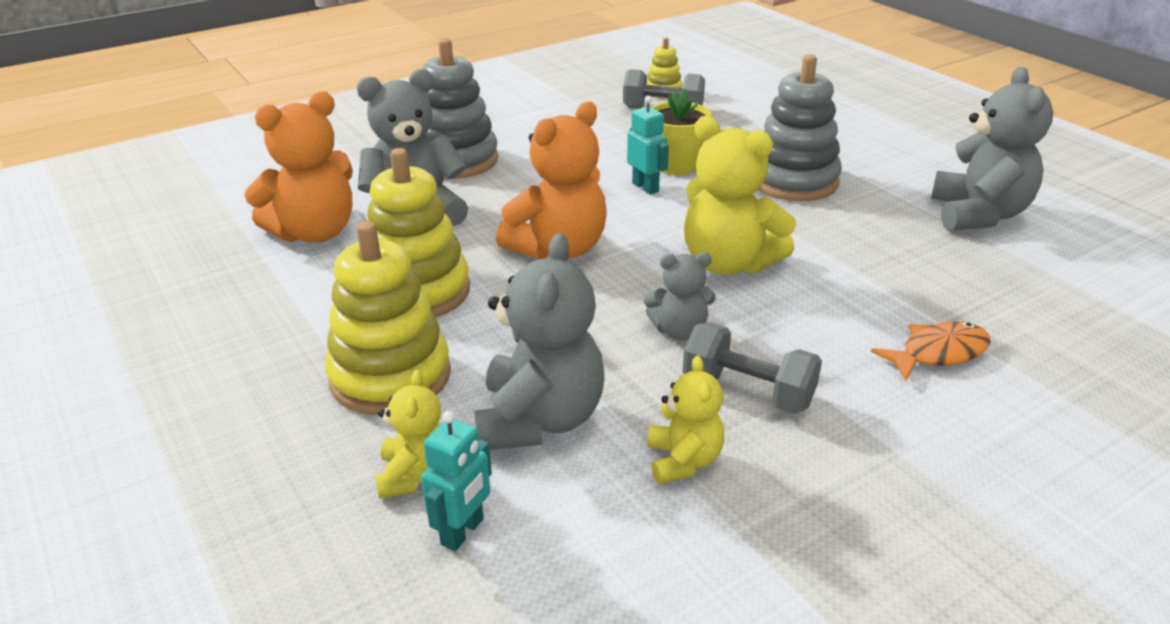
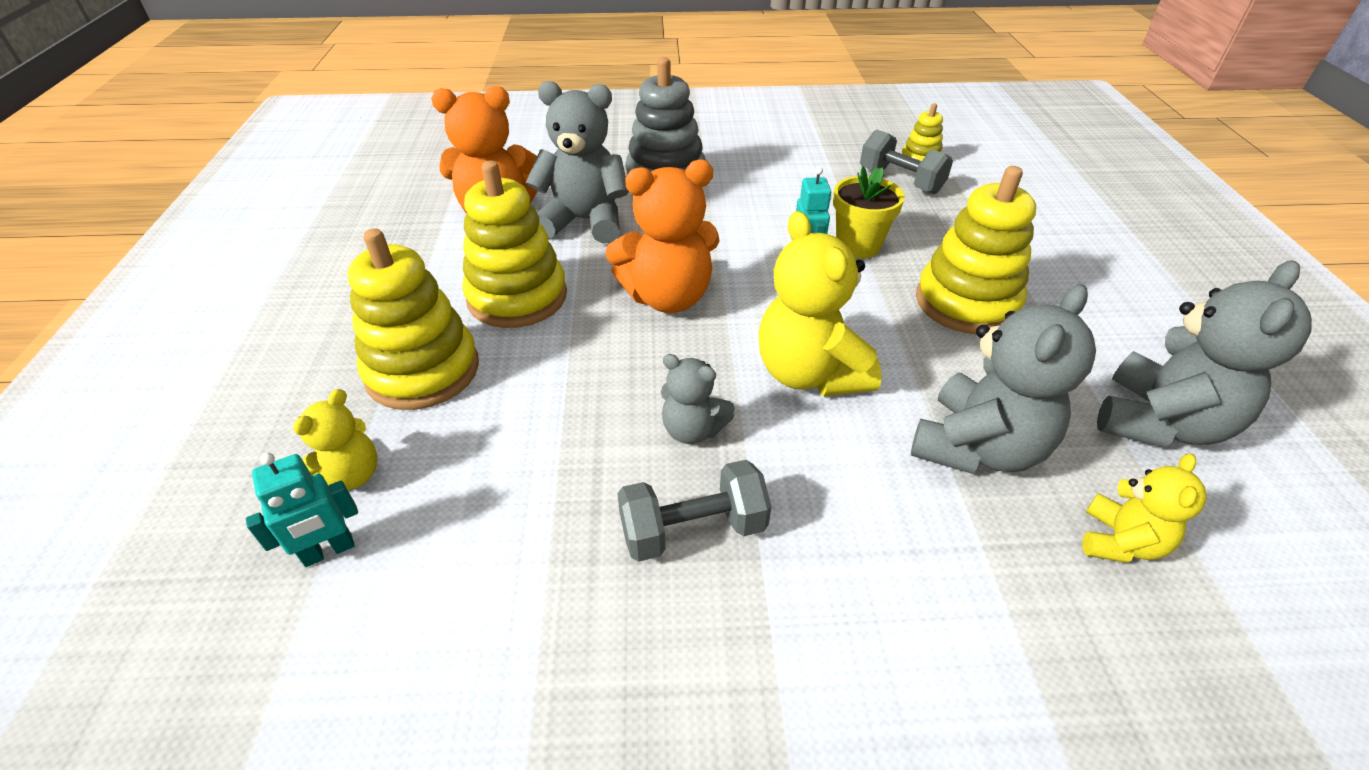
camera: 30 degrees right, 10 degrees up
(539, 420) = (488, 468): grey teddy bear -> grey teddy bear (977, 447)
(683, 461) = (562, 577): yellow teddy bear -> yellow teddy bear (1119, 542)
(748, 391) = (693, 529): grey dumbbell -> grey dumbbell turned 75 degrees counterclockwise
(793, 181) = (966, 303): grey stacking toy -> yellow stacking toy
(938, 353) = (941, 583): orange fish -> none

